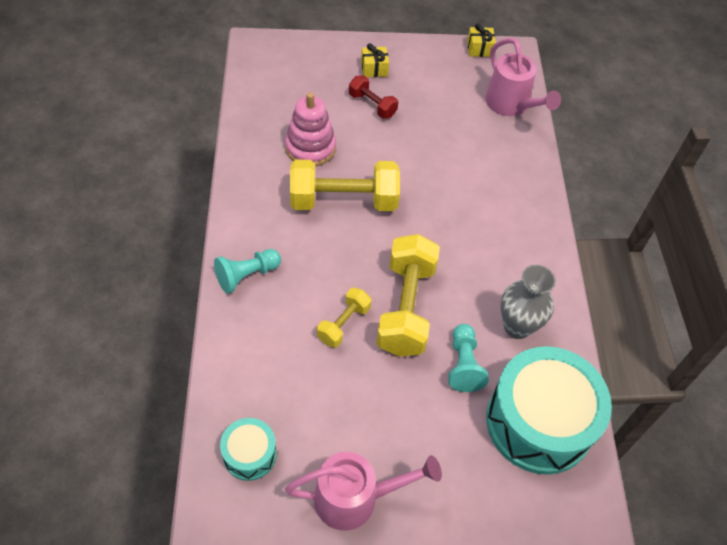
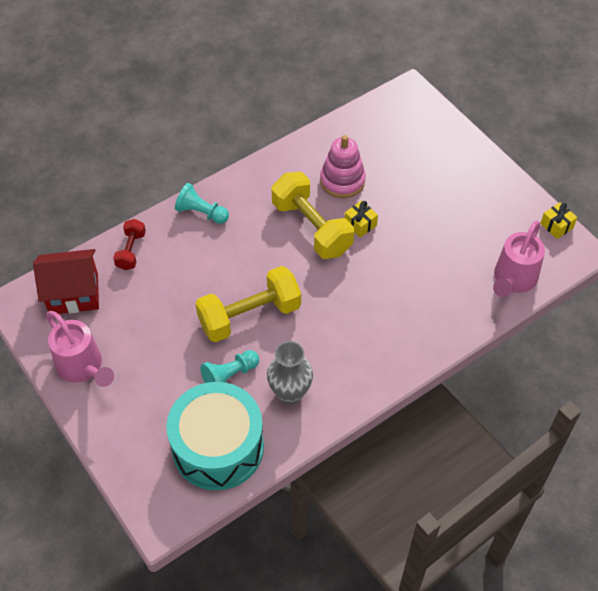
camera: 60 degrees right, 0 degrees up
(249, 454) = (73, 294): turquoise drum -> red house
(343, 324) = (207, 287): yellow dumbbell -> none
(372, 105) = (420, 192): red dumbbell -> red dumbbell (131, 251)
(374, 69) = (460, 172): yellow gift -> yellow gift (360, 224)

